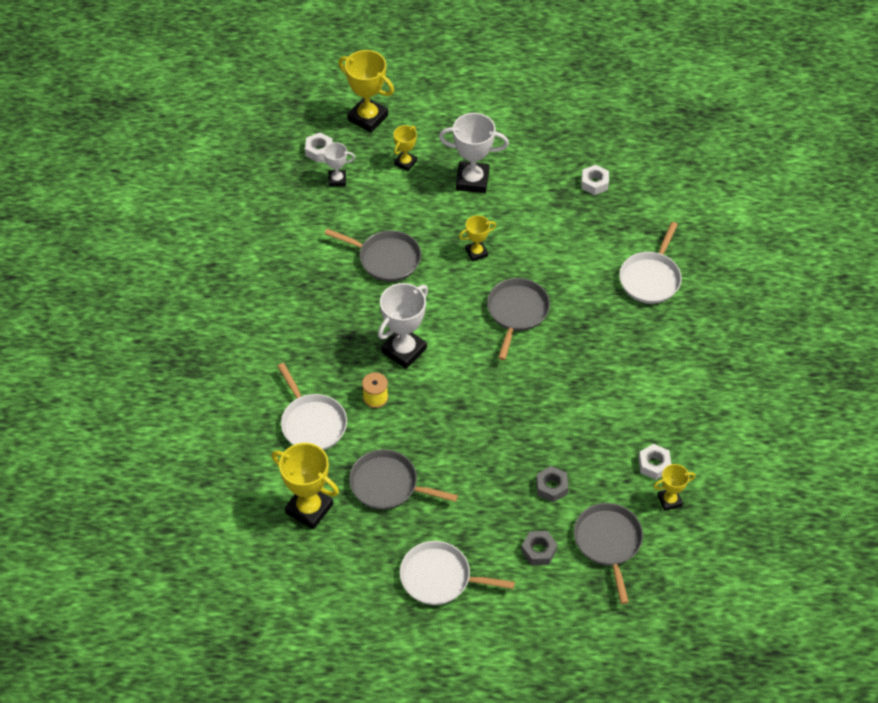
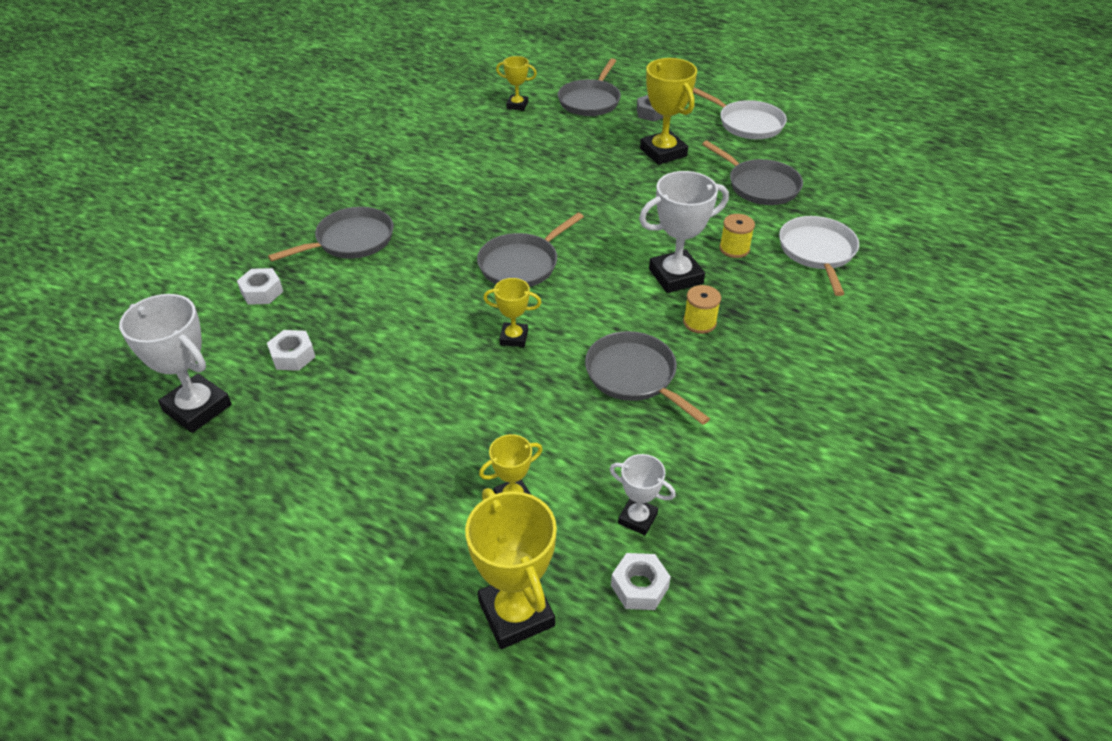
camera: 150 degrees left, 10 degrees down
(309, 509) = (849, 194): yellow trophy -> yellow trophy (663, 152)
(367, 317) = (699, 322): none -> yellow spool
(472, 180) = (440, 428): white trophy -> white trophy (197, 408)
(551, 487) = (607, 140): grey nut -> none
(651, 278) = (351, 241): white pan -> grey pan
(654, 464) = (507, 125): white nut -> white nut (262, 292)

